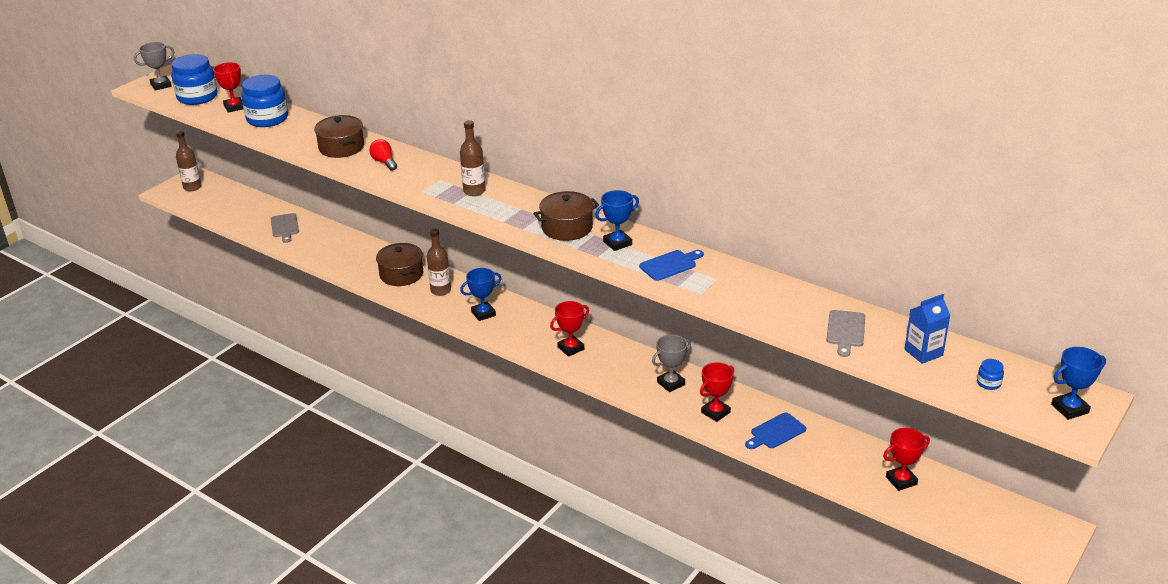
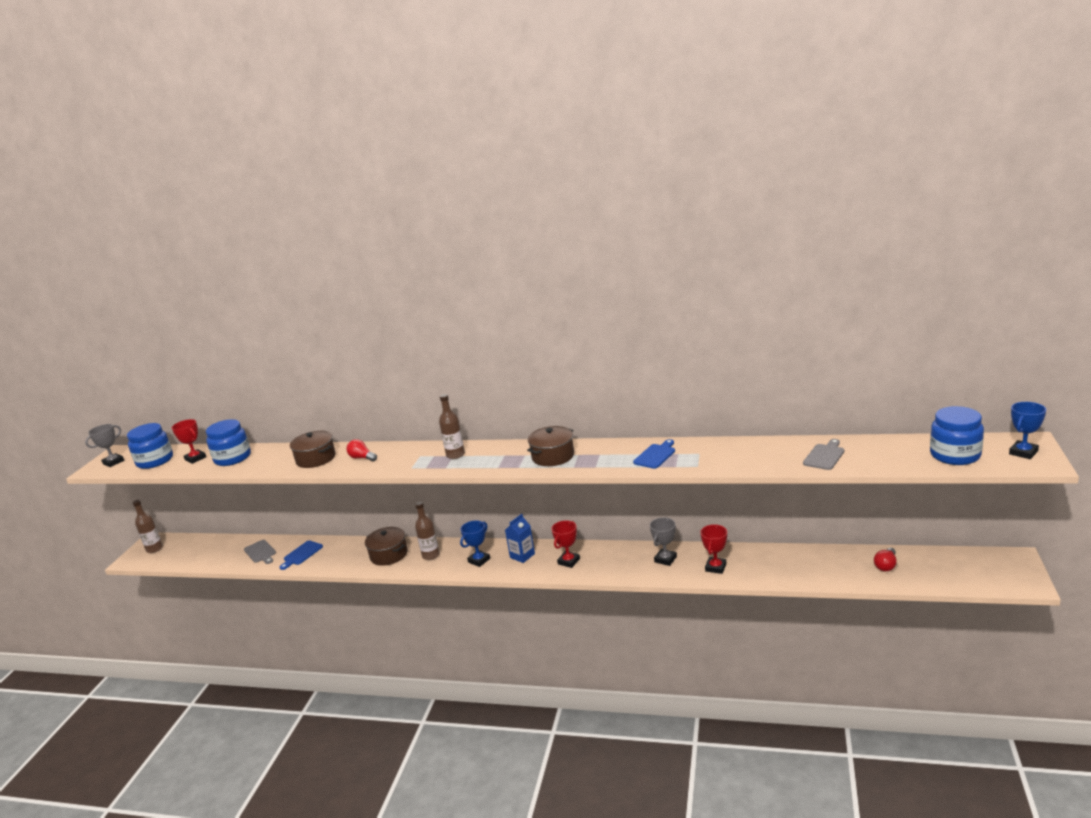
camera: 20 degrees left, 10 degrees down
(617, 243) = (602, 454): blue trophy -> none
(776, 432) = (770, 565): blue cutting board -> blue cutting board (301, 554)
(845, 331) = (825, 456): grey cutting board -> grey cutting board turned 135 degrees counterclockwise
(901, 481) = (886, 566): red trophy -> red light bulb
(923, 352) = (891, 451): blue carton -> blue carton (522, 556)
(988, 383) = (955, 455): blue jar -> blue jar, size x2.46

